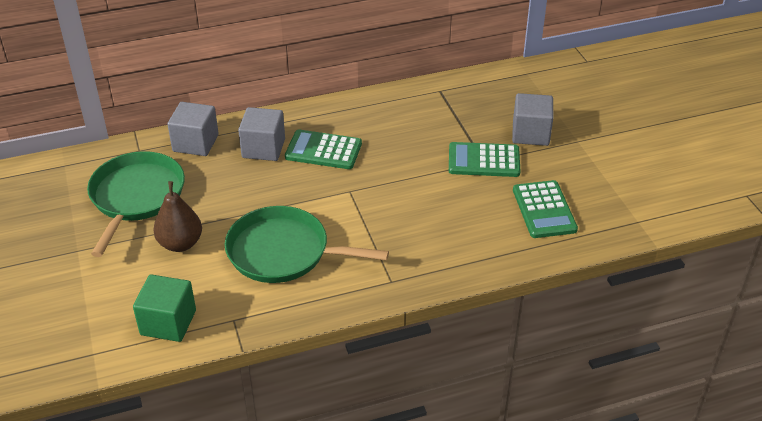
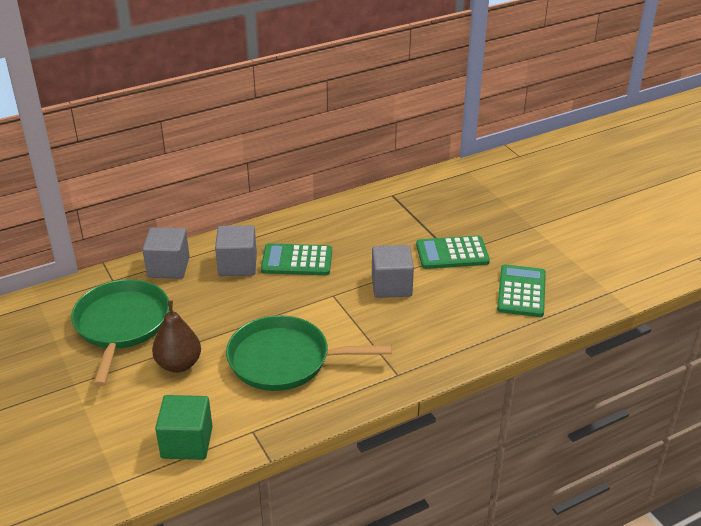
camera: 10 degrees left, 5 degrees down
(530, 134) = (488, 225): grey cube -> grey cube (391, 286)
(544, 210) = (521, 291): green calculator -> green calculator turned 150 degrees counterclockwise

